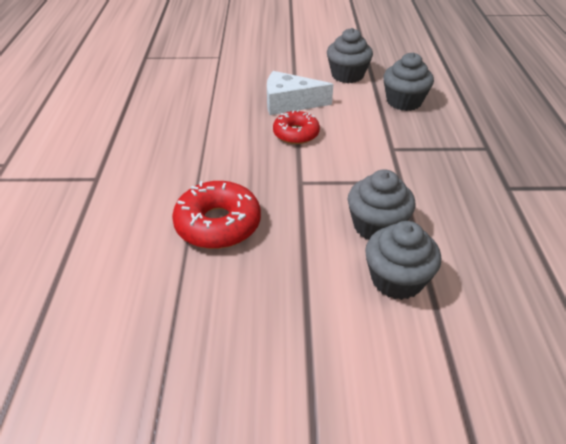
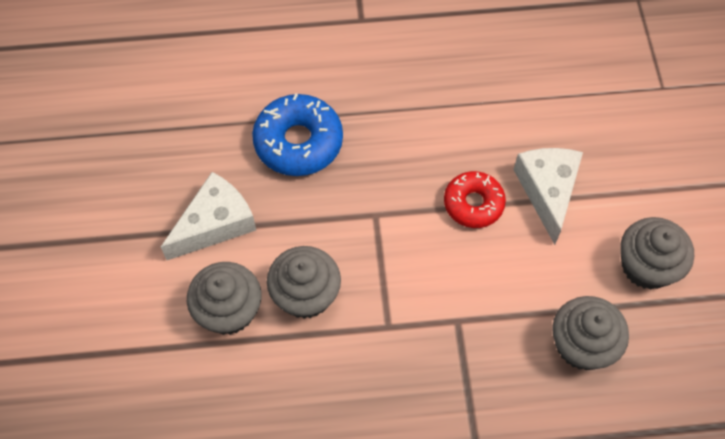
camera: 85 degrees right, 20 degrees up
(218, 224) = (298, 142): red donut -> blue donut
(300, 289) = (215, 224): none -> white cheese

